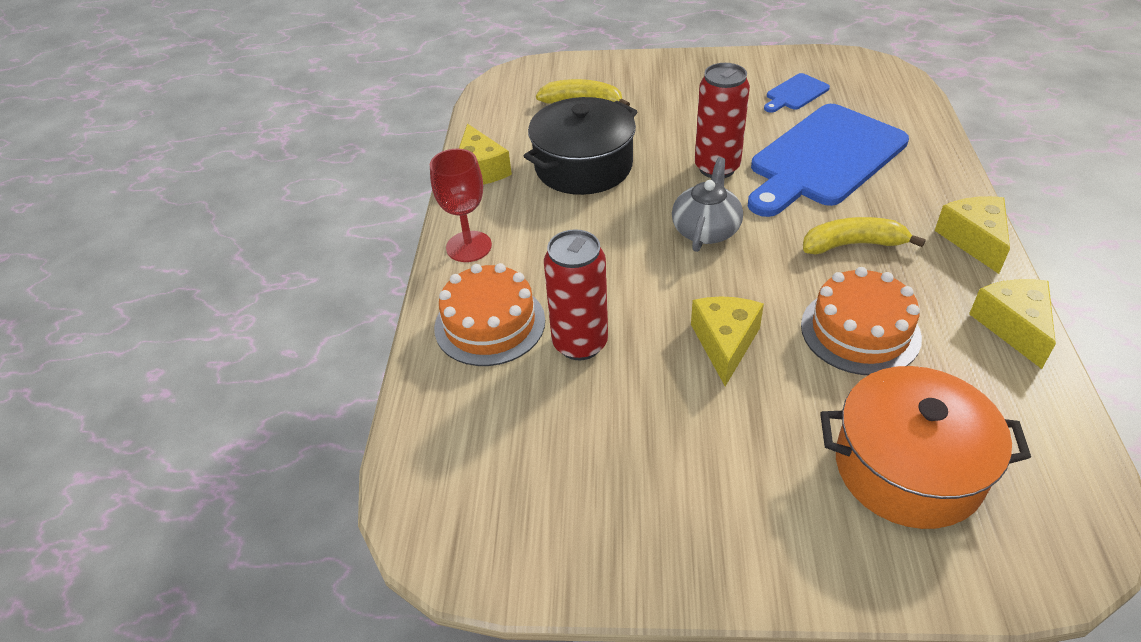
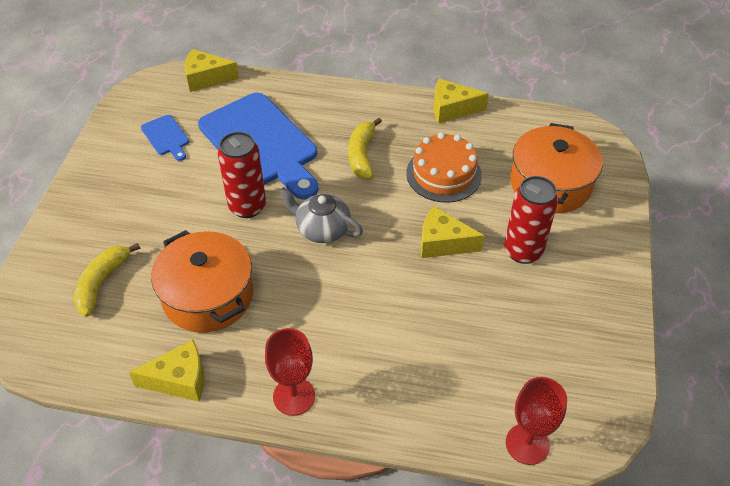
camera: 85 degrees left, 5 degrees up
(417, 457) = (527, 444): none -> red goblet
(490, 324) = (396, 386): orange cake -> none
(580, 343) = (429, 326): red can -> red can (523, 251)
(583, 166) = (208, 296): black pot -> orange pot
(974, 240) = (373, 99): yellow cheese -> yellow cheese (206, 78)

